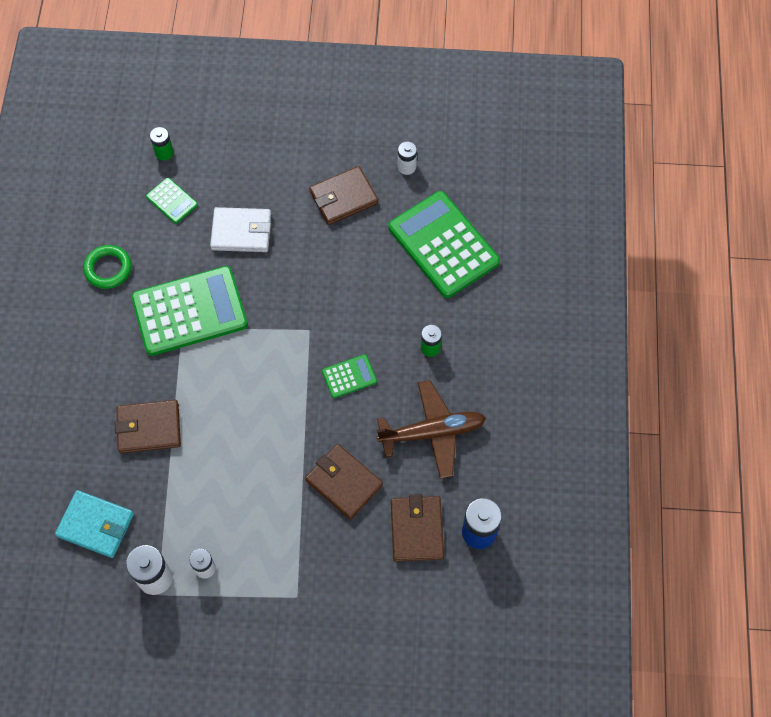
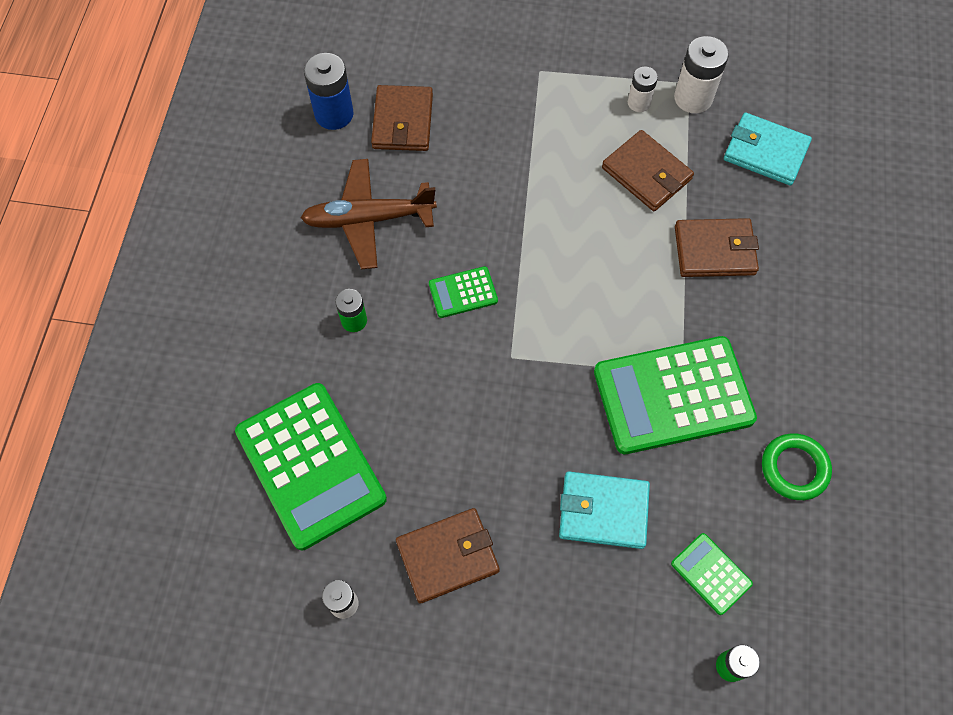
camera: 175 degrees left, 0 degrees up
(241, 232) = (603, 511): white wallet -> turquoise wallet
(344, 482) = (480, 174): brown wallet -> brown wallet (646, 173)

